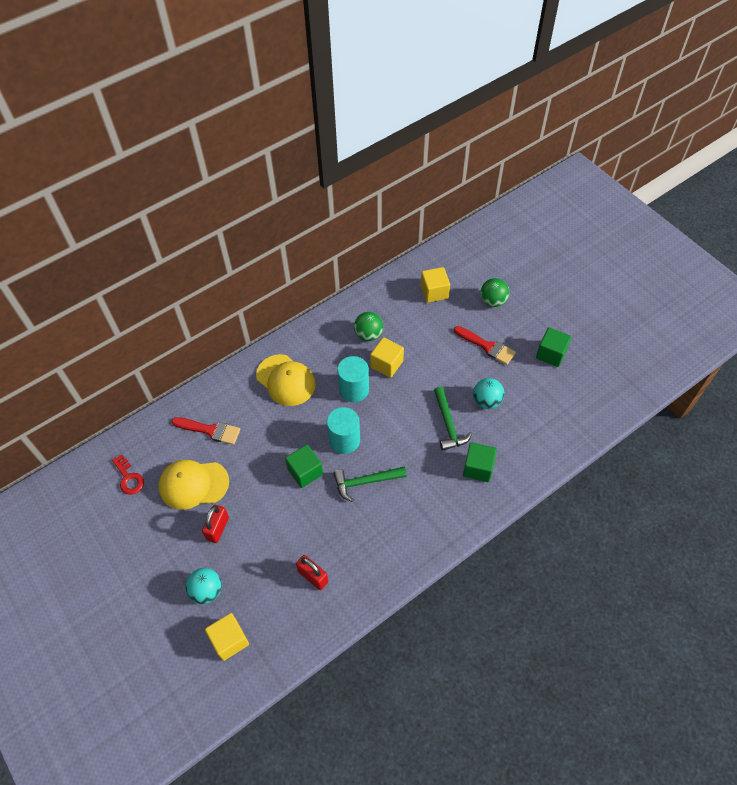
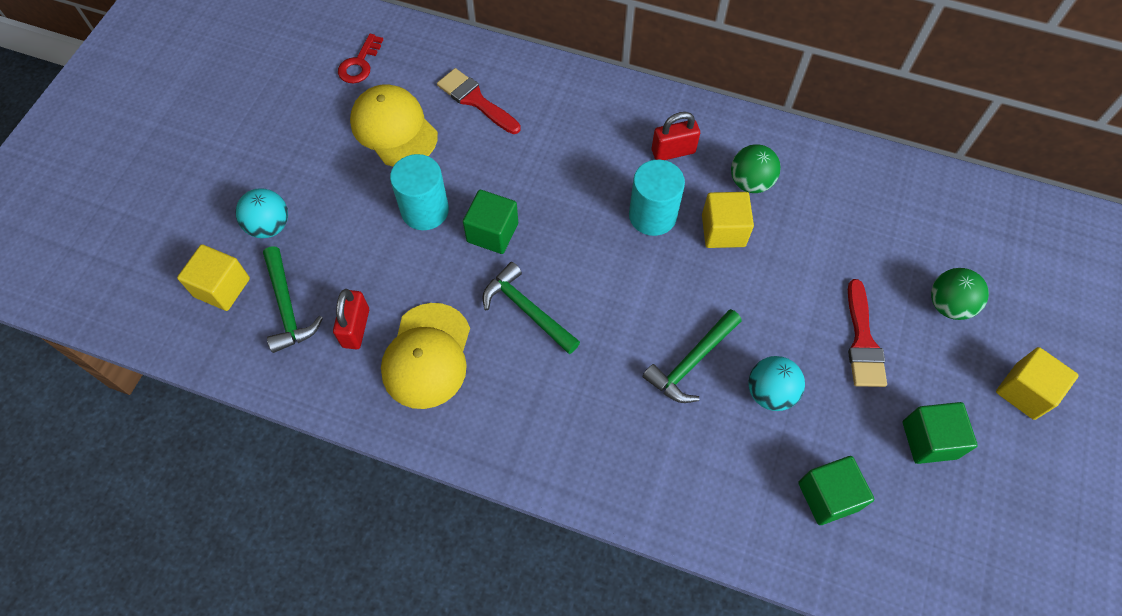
camera: 55 degrees right, 5 degrees up
(210, 430) = (475, 100): red brush -> red brush turned 150 degrees clockwise
(218, 528) = (354, 188): red padlock -> red padlock (673, 151)
(271, 608) = (287, 307): none -> green hammer
(286, 380) = (604, 133): yellow cap -> yellow cap (427, 356)
(344, 440) = (569, 249): turquoise cylinder -> turquoise cylinder (425, 210)
(434, 292) = (891, 220): yellow cube -> yellow cube (1024, 391)
(478, 468) = (652, 442): green cube -> green cube (828, 496)

